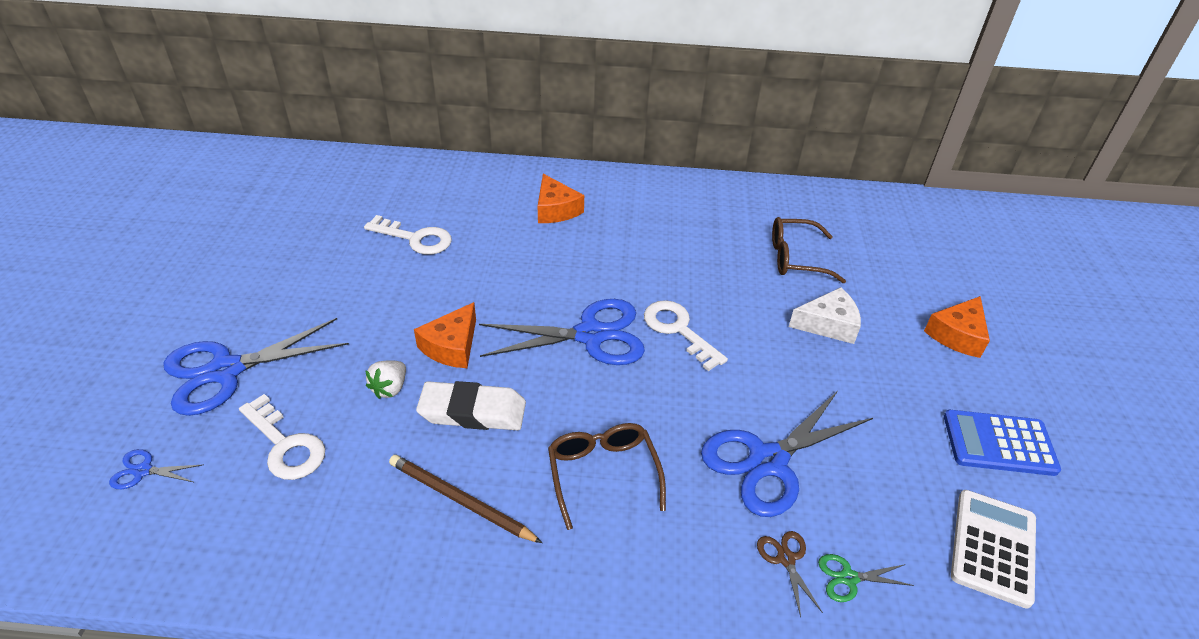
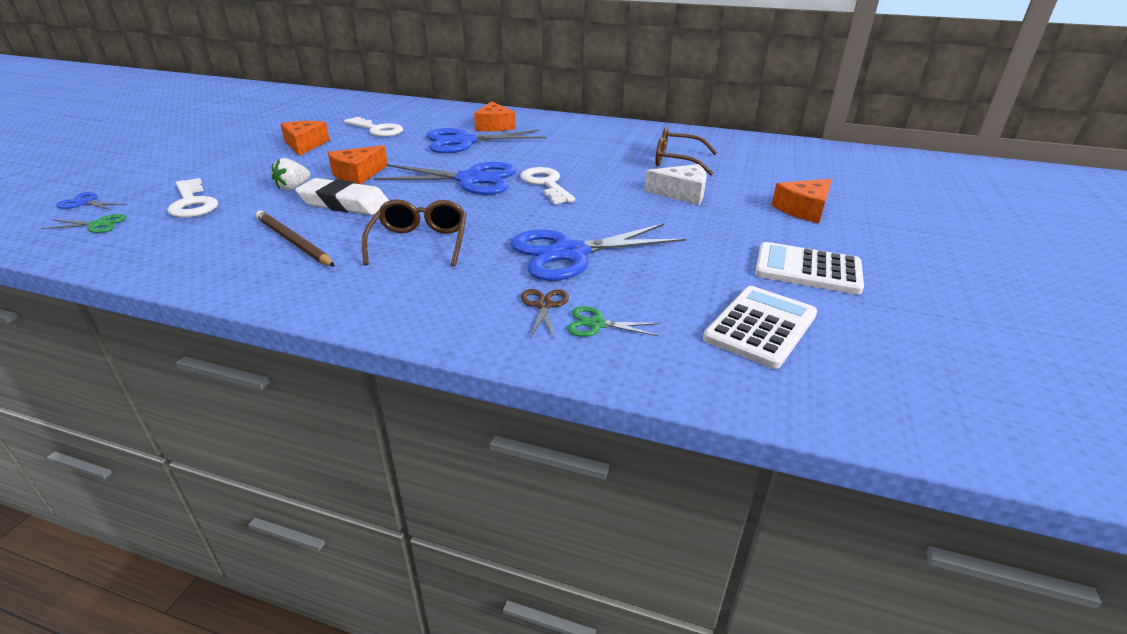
camera: 15 degrees right, 10 degrees down
(196, 514) = (97, 225): none -> green scissors
(226, 371) = (187, 169): blue scissors -> blue scissors (464, 142)
(344, 289) = (305, 145): none -> orange cheese
(999, 443) = (807, 270): blue calculator -> white calculator

